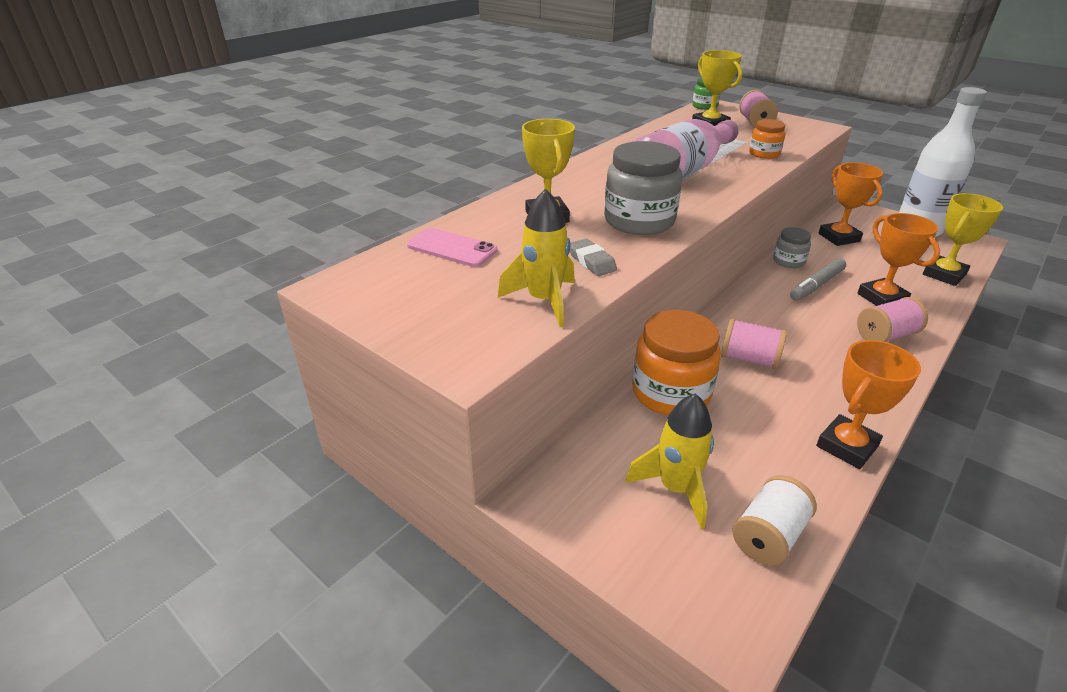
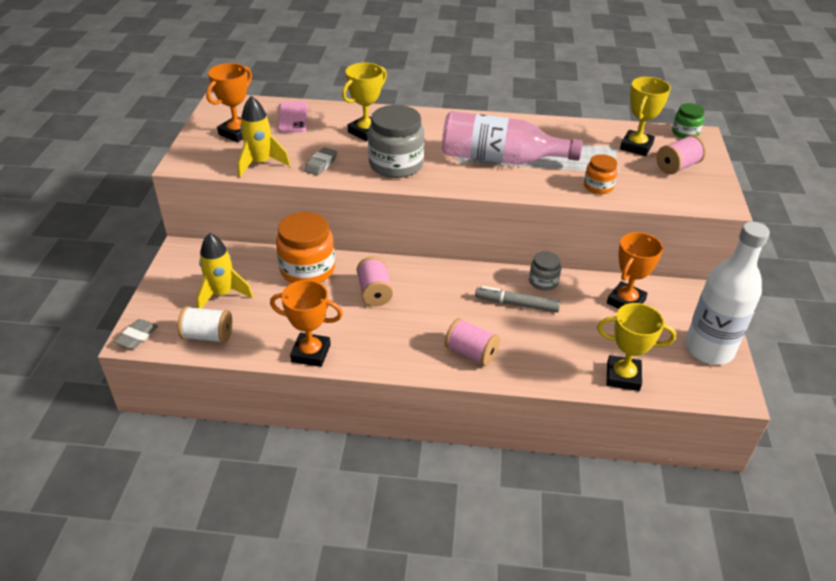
camera: 55 degrees right, 5 degrees up
(731, 629) = (137, 336): none -> grey eraser
(881, 298) = (533, 343): orange trophy -> orange trophy (237, 133)

